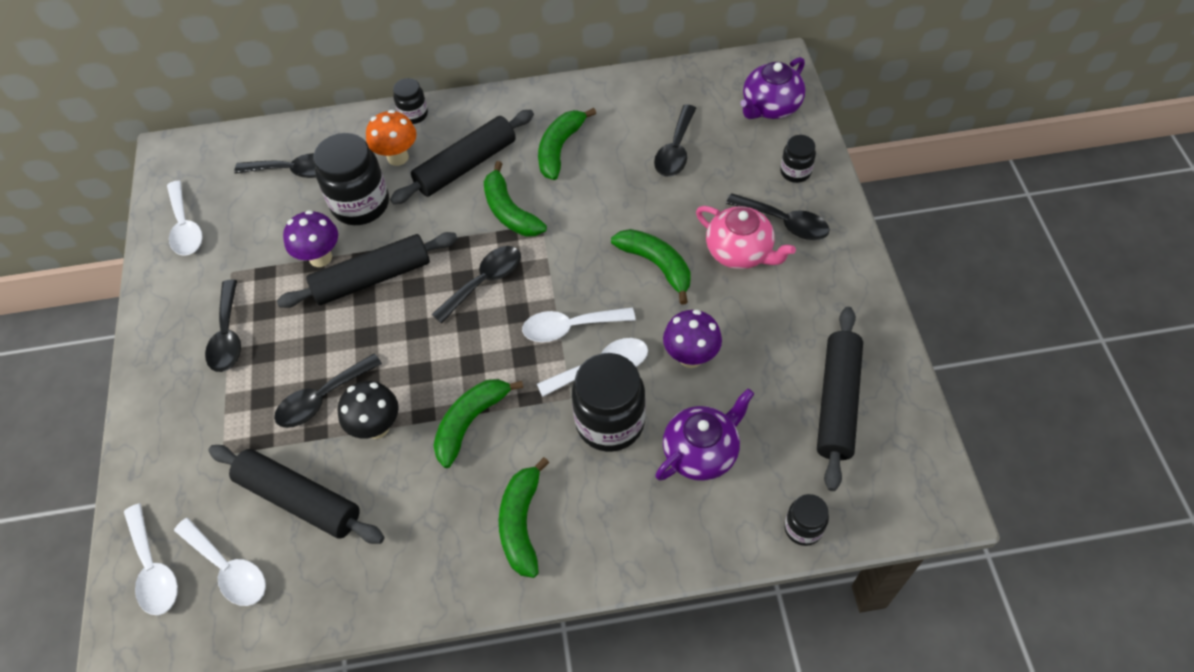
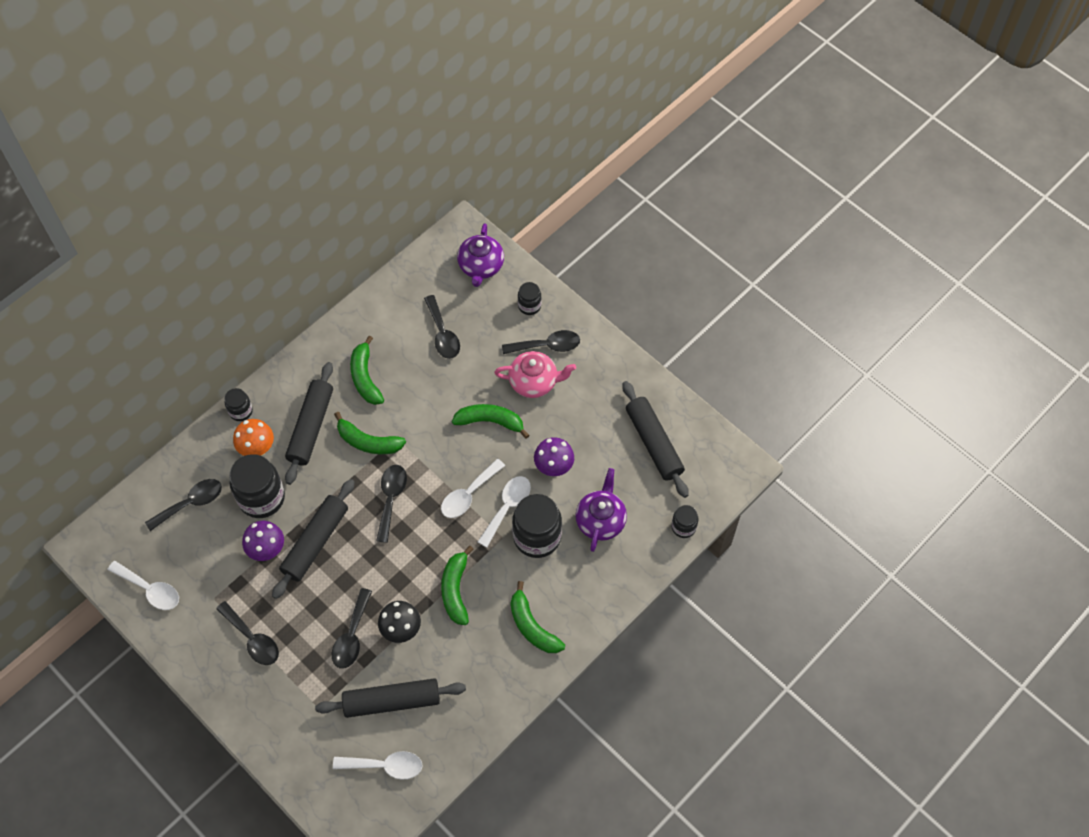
camera: 40 degrees left, 5 degrees up
(153, 569) = (340, 797): white spoon -> none

